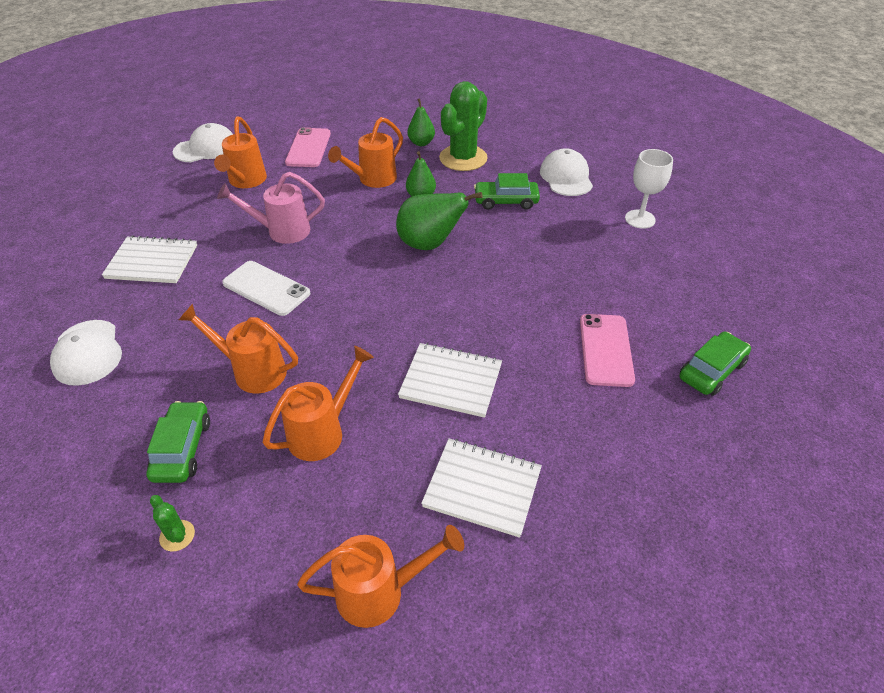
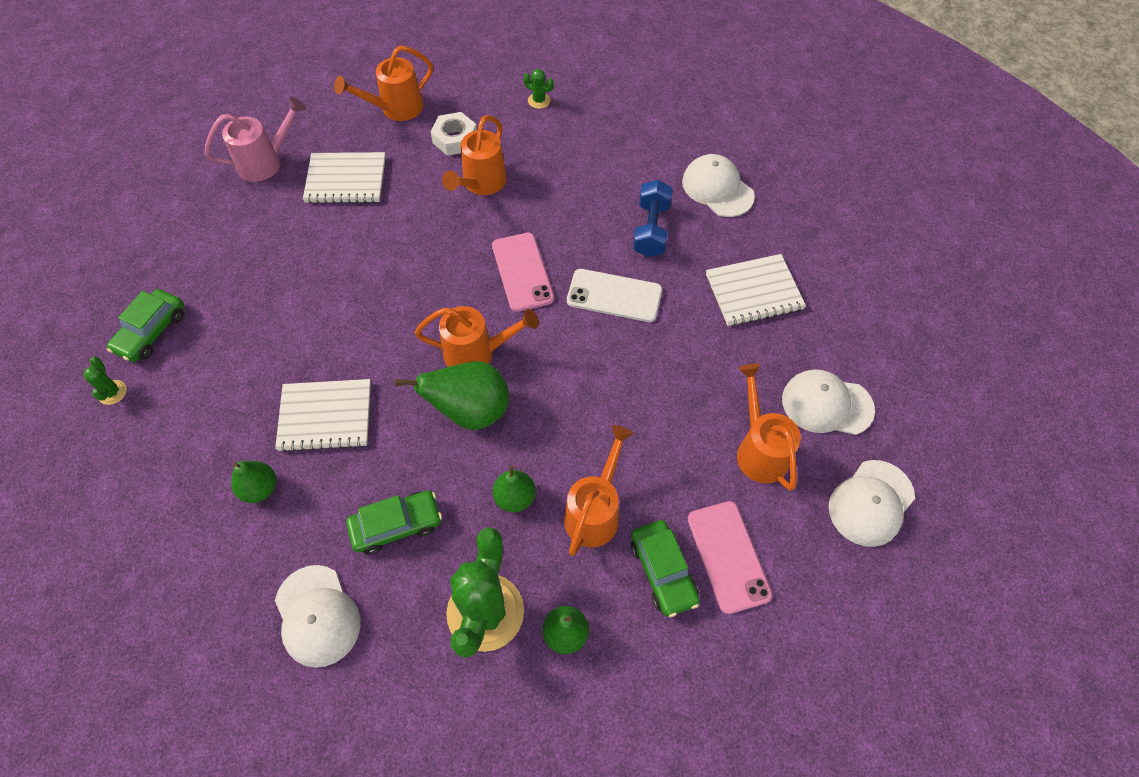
camera: 160 degrees right, 15 degrees up
(178, 190) = (826, 404): none -> white cap
(182, 449) = (577, 145): green car -> green car (663, 571)
(187, 332) = (651, 230): none -> blue dumbbell
(253, 371) = (567, 213): orange watering can -> orange watering can (477, 353)
(282, 231) = (651, 377): pink watering can -> pink watering can (266, 162)
(321, 507) = (455, 139): none -> white nut
(451, 381) = (393, 252): white notebook -> white notebook (325, 416)
(602, 239) = (260, 488): none -> green pear
(605, 350) = (254, 325): pink phone -> pink phone (522, 272)
(640, 219) = (207, 547): white goblet -> none
(738, 328) = (112, 392): none -> green cactus

